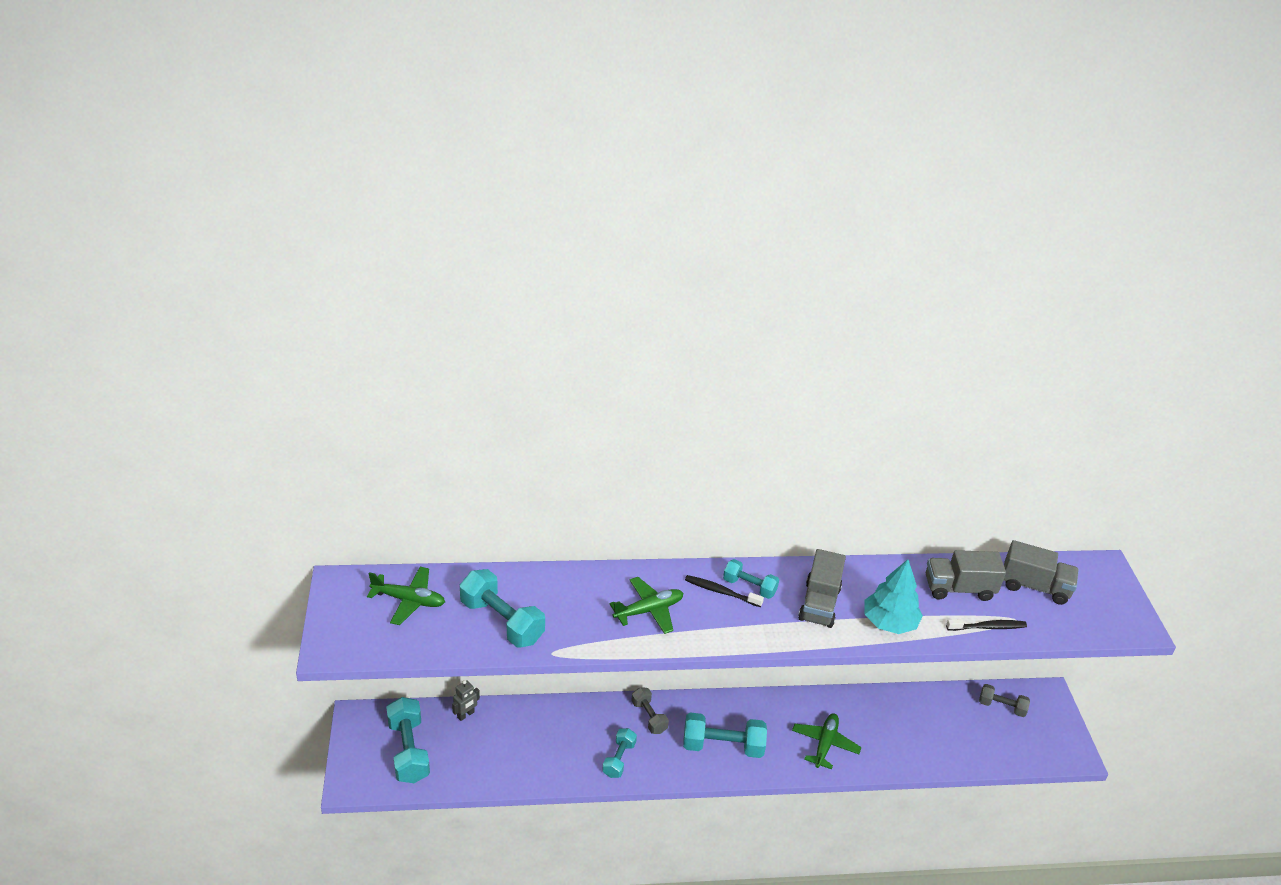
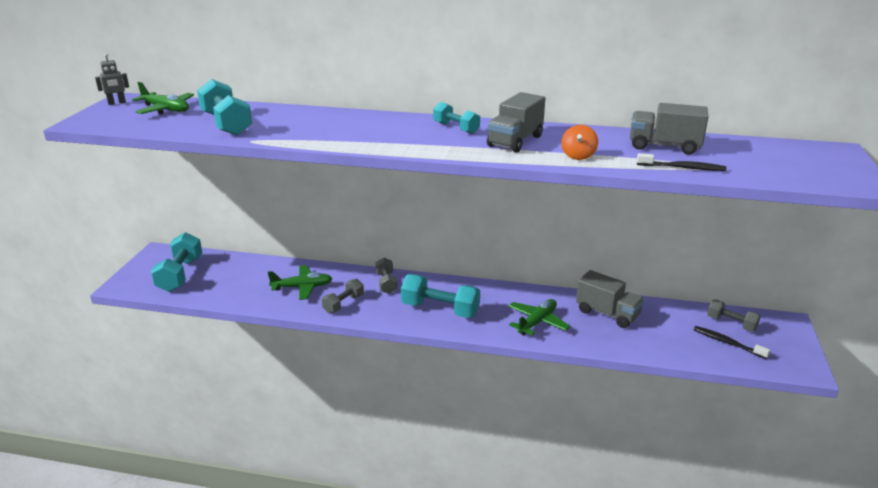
camera: 20 degrees right, 10 degrees down
(466, 715) = (239, 262): grey robot -> grey robot (117, 103)
(619, 759) = (343, 304): turquoise dumbbell -> grey dumbbell
(649, 610) = (354, 130): green plane -> green plane (302, 287)
(721, 592) = (427, 128): black toothbrush -> black toothbrush (727, 343)
(889, 622) = (578, 156): turquoise tree -> orange spinning top
(1034, 586) = (748, 152): grey truck -> grey truck (607, 313)

